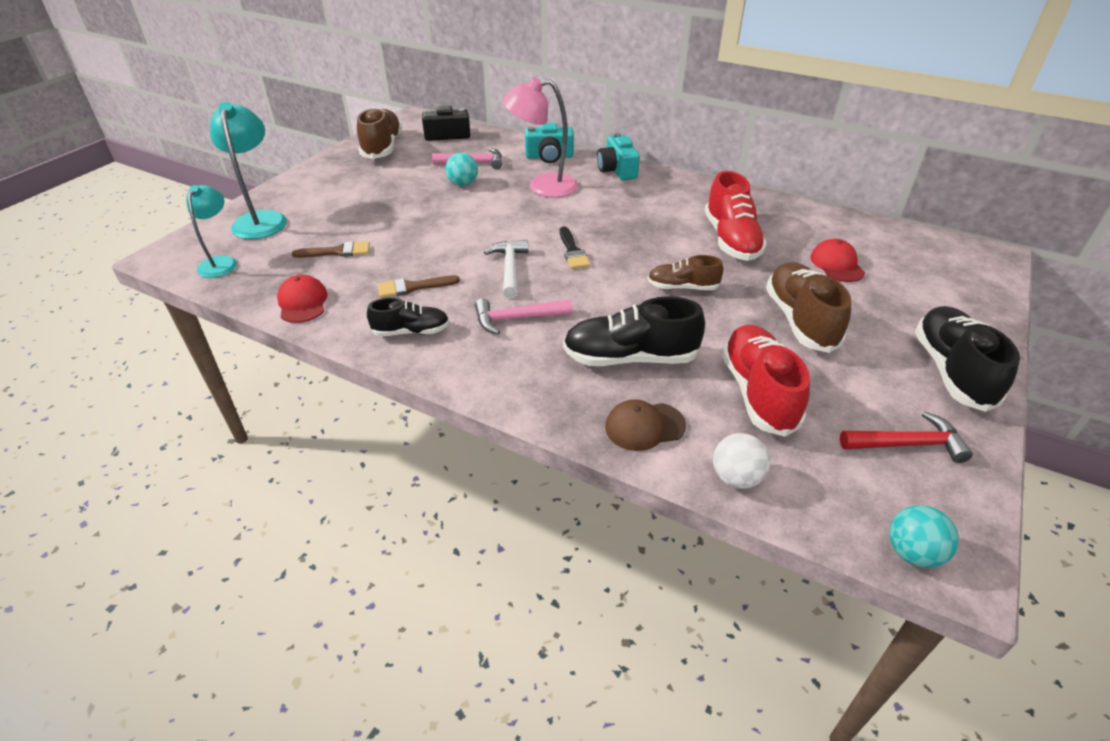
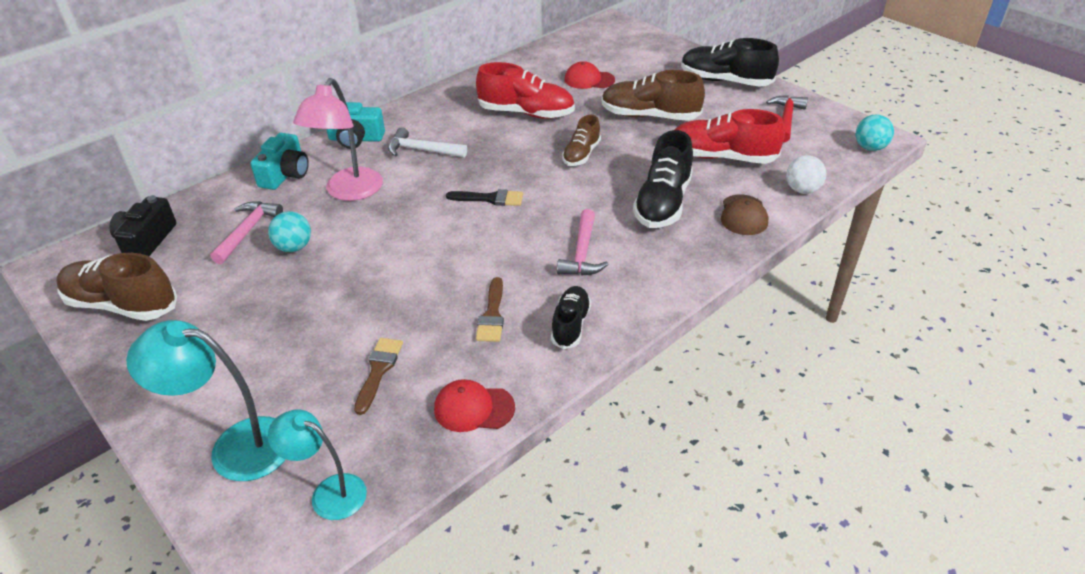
camera: 70 degrees left, 0 degrees up
(509, 268) = (496, 243): white hammer -> white hammer (422, 150)

